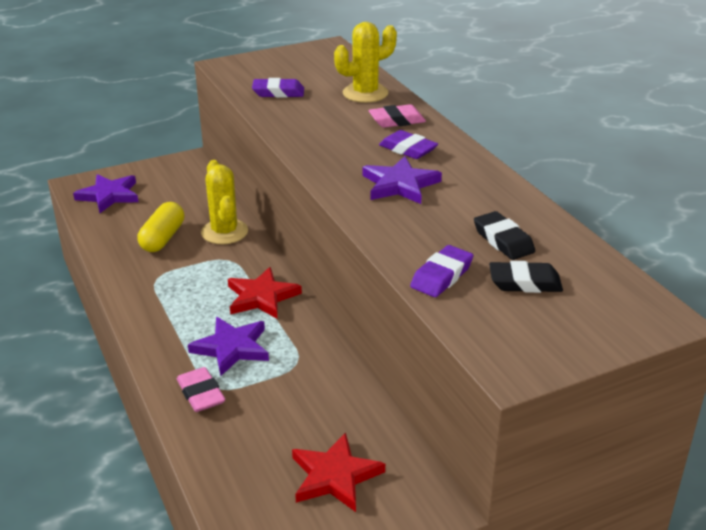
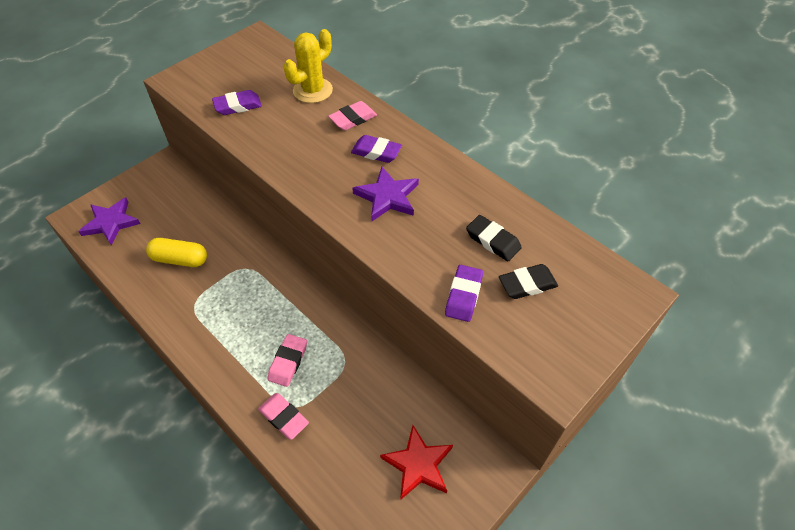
camera: 20 degrees left, 20 degrees up
(163, 238) = (180, 259): yellow capsule -> yellow capsule turned 75 degrees counterclockwise
(224, 232) = (229, 238): yellow cactus -> none
(232, 348) = (288, 362): purple star -> pink eraser
(261, 297) = (289, 301): red star -> none

